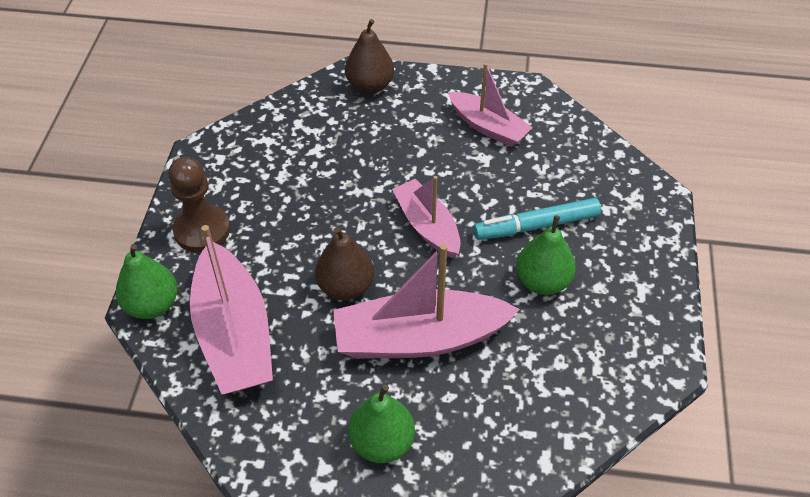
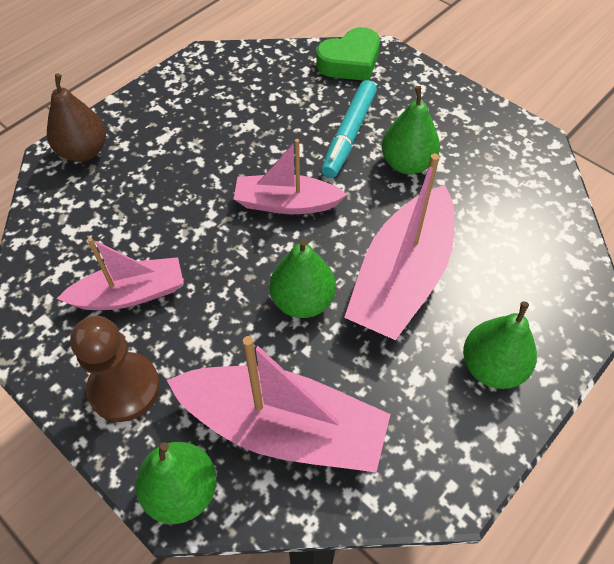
camera: 55 degrees left, 5 degrees up
(345, 287) = (302, 301): brown pear -> green pear
(488, 127) = (218, 103): pink boat -> pink boat (130, 294)
(622, 181) = (350, 62): none -> green heart

